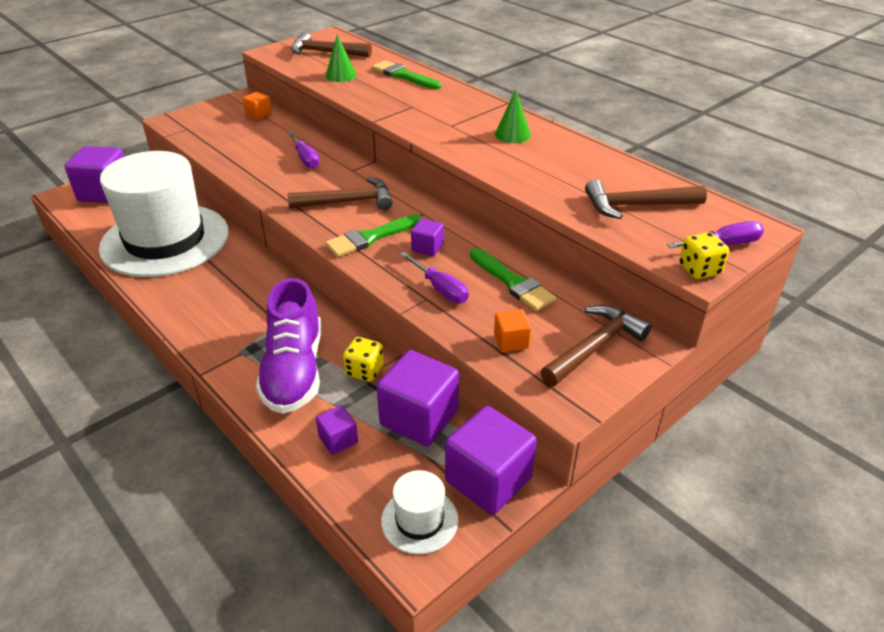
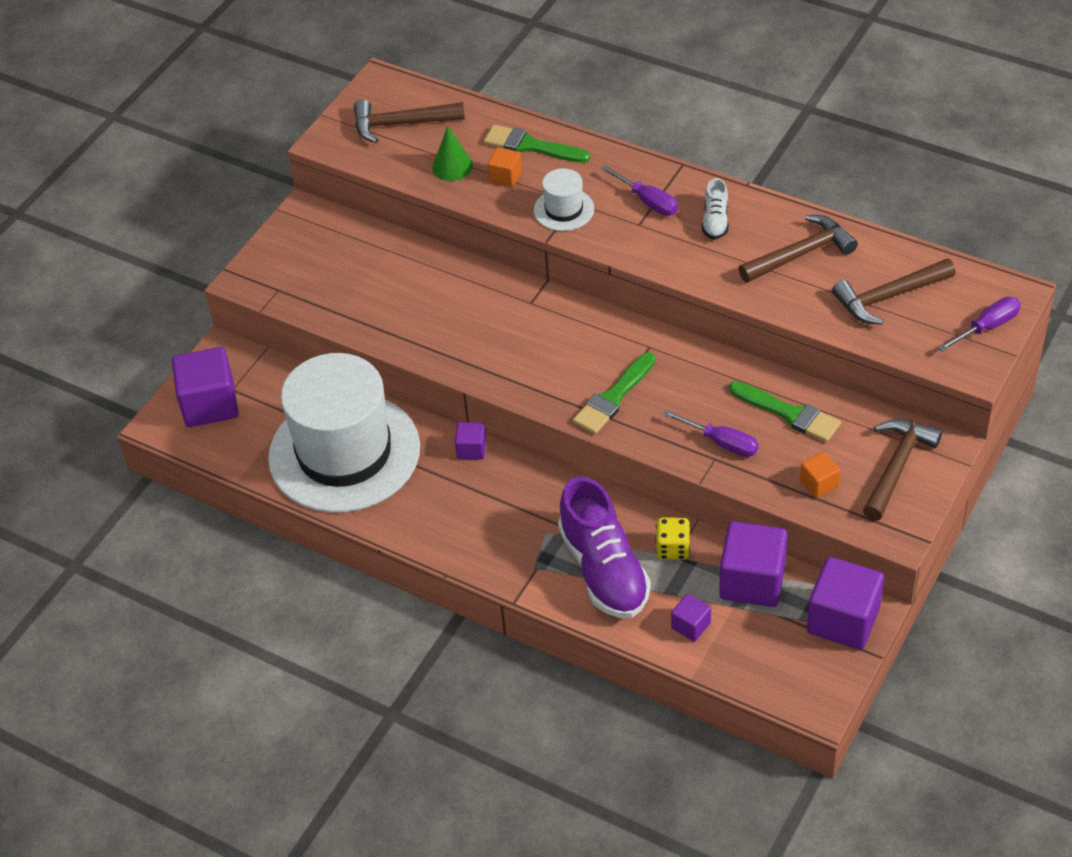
camera: 15 degrees left, 10 degrees up
(258, 114) = (350, 238): orange cube -> orange cube (505, 176)
(305, 158) = (463, 299): purple screwdriver -> purple screwdriver (648, 201)
(348, 202) = (557, 353): brown hammer -> brown hammer (801, 253)
(419, 520) = (803, 674): white hat -> white hat (564, 210)
(427, 247) = (680, 393): purple cube -> purple cube (471, 449)
(512, 134) = (715, 221): green cone -> white shoe
(699, 270) = (974, 366): yellow dice -> none

